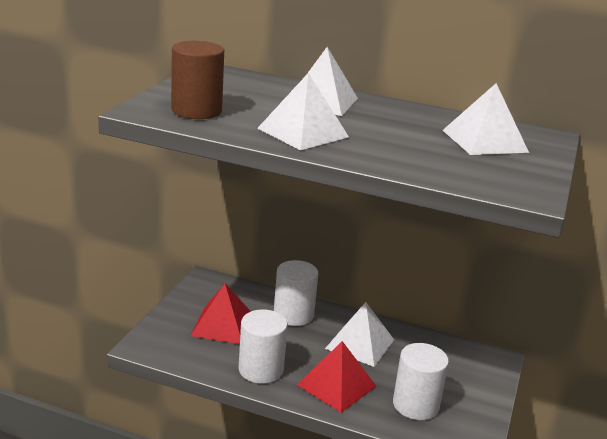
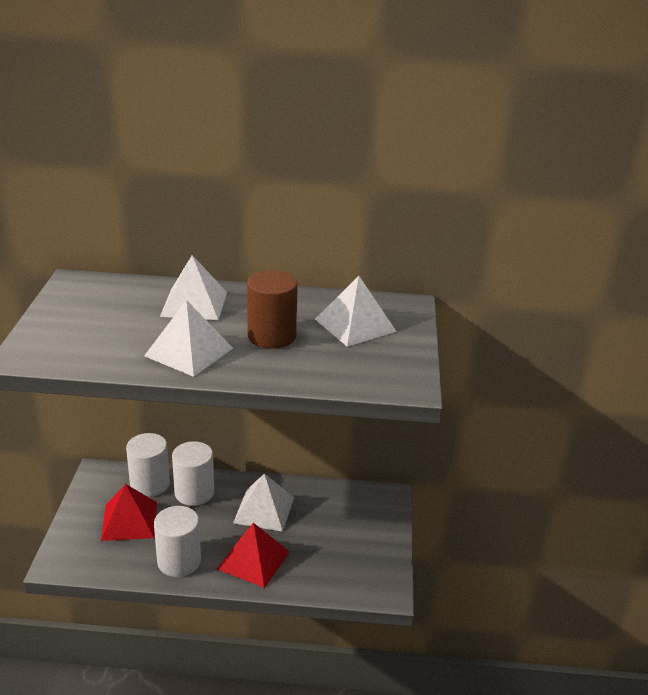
camera: 15 degrees left, 5 degrees up
(196, 111) = (77, 344): brown cylinder -> brown cylinder (271, 336)
(415, 405) = (328, 562): white cylinder -> white cylinder (150, 484)

